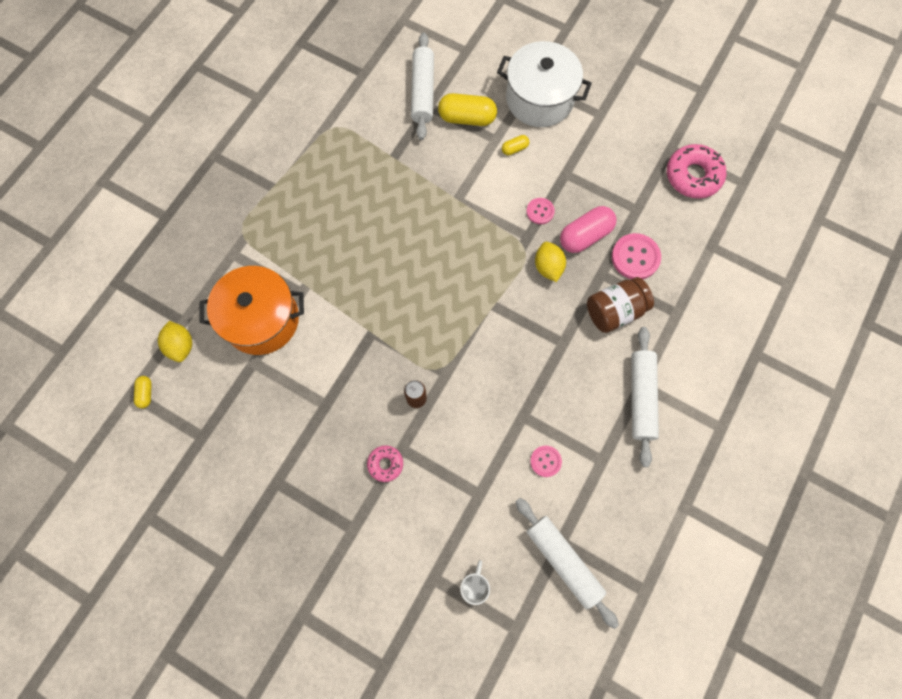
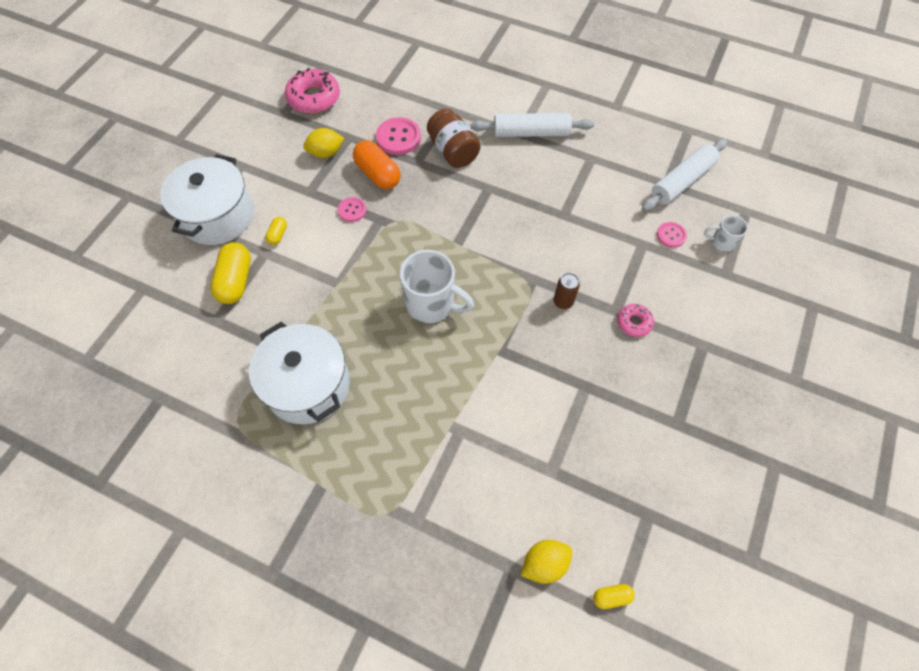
camera: 95 degrees left, 10 degrees down
(261, 319) = (498, 469): orange pot -> none
(359, 176) = (308, 385): none -> white pot
(423, 92) = (195, 328): white rolling pin -> none
(426, 278) = (432, 304): none -> white mug
(514, 149) = (278, 235): yellow capsule -> yellow capsule turned 45 degrees clockwise
(545, 461) = (601, 196): pink button -> pink button (671, 235)
(548, 267) = (413, 201): yellow lemon -> yellow lemon (326, 153)
(585, 236) = (378, 174): pink capsule -> orange capsule

